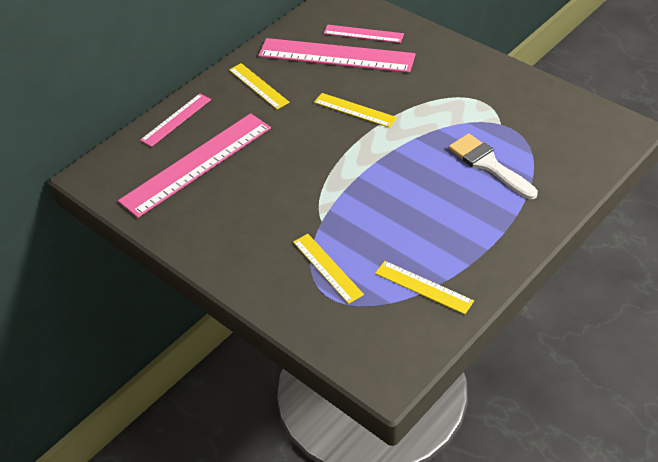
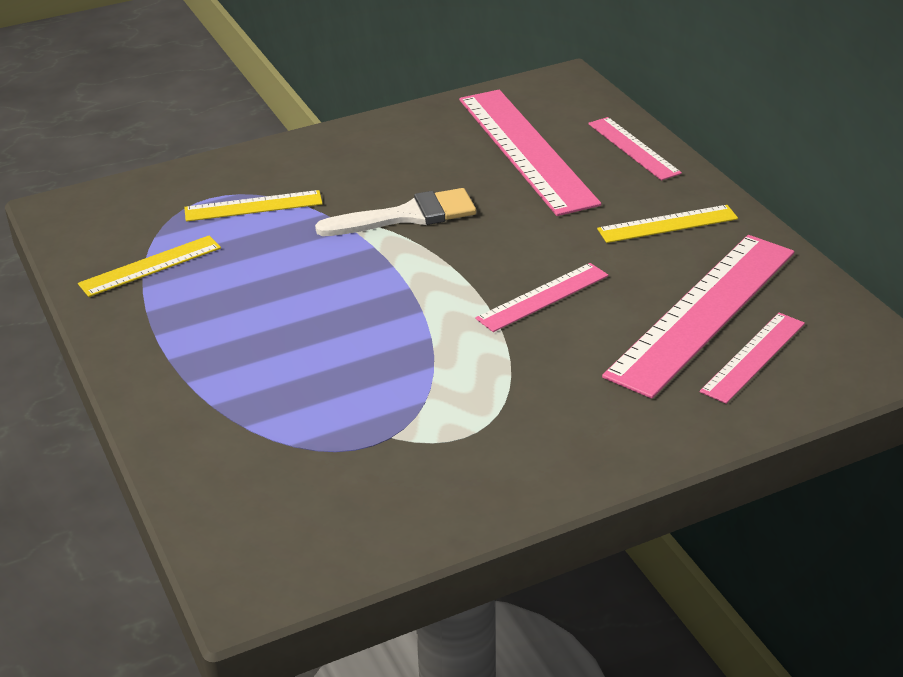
camera: 110 degrees right, 10 degrees down
(354, 110) = (543, 297): yellow ruler -> pink ruler
(489, 165) = (309, 390): white brush -> white brush (407, 216)

